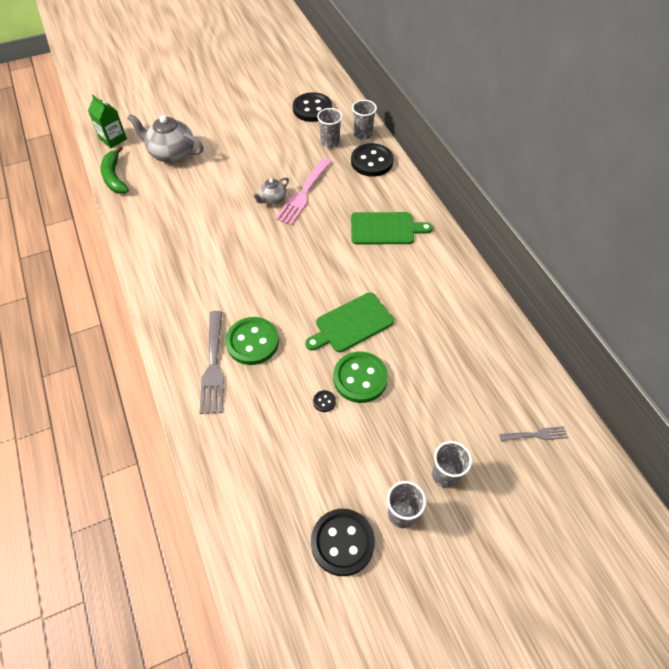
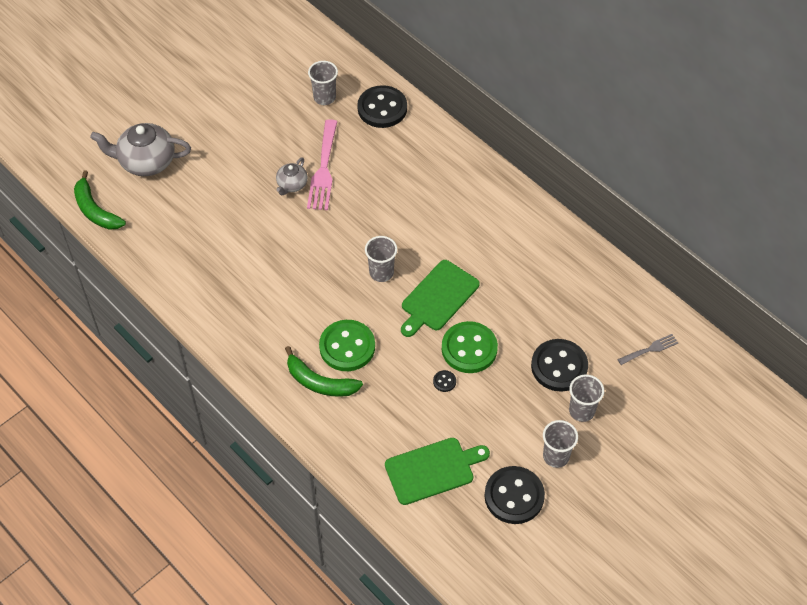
camera: 20 degrees left, 0 degrees up
(113, 139) = (65, 163): green carton -> none
(213, 366) = (320, 382): grey fork -> green banana
(312, 109) = (284, 58): black button -> black button (559, 366)
(363, 134) = (357, 76): grey cup -> grey cup (381, 272)
(385, 229) = (430, 185): green cutting board -> green cutting board (433, 470)

